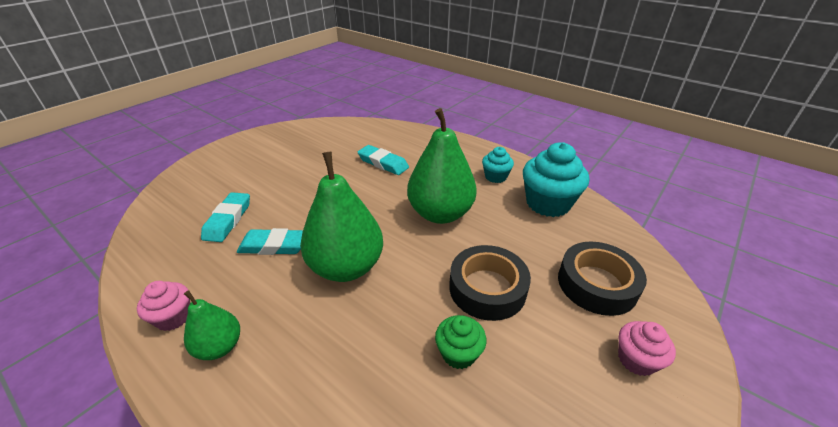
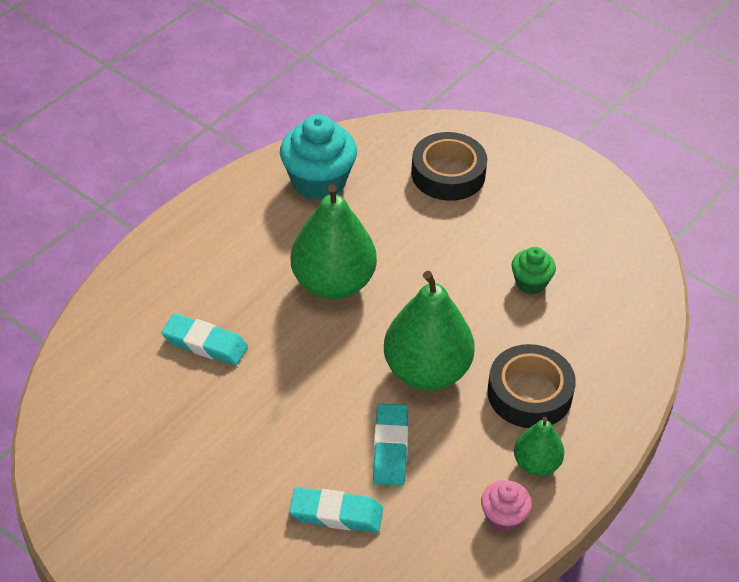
camera: 90 degrees left, 10 degrees up
(383, 163) = (205, 344): turquoise eraser -> turquoise eraser turned 75 degrees clockwise
(487, 288) = (455, 254): black tape -> black tape (529, 393)
(495, 177) = (256, 220): turquoise cupcake -> none
(636, 359) = (529, 173): pink cupcake -> none

